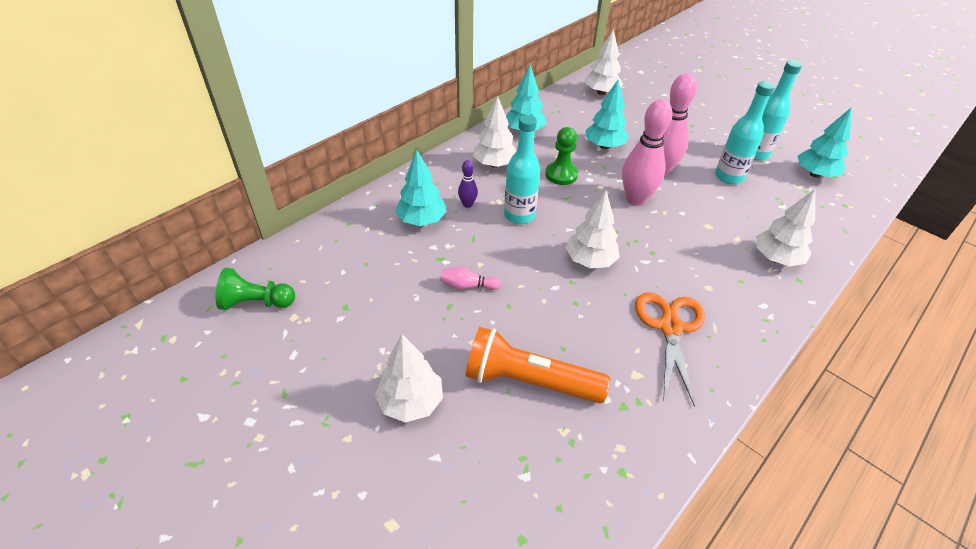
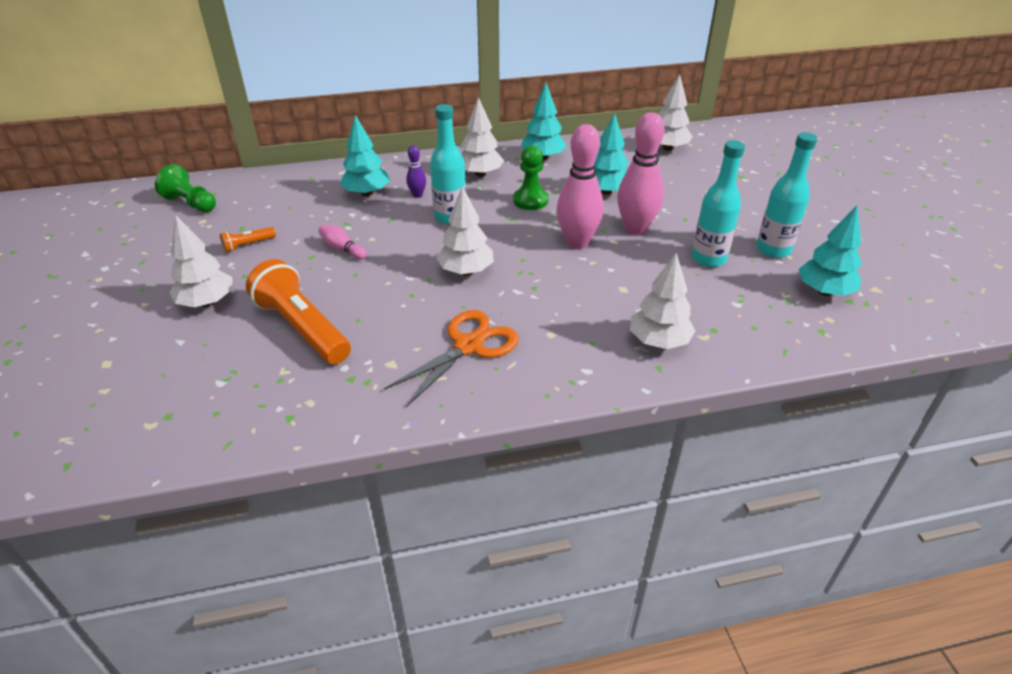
camera: 35 degrees right, 5 degrees down
(375, 322) = (248, 245): none -> orange flashlight

